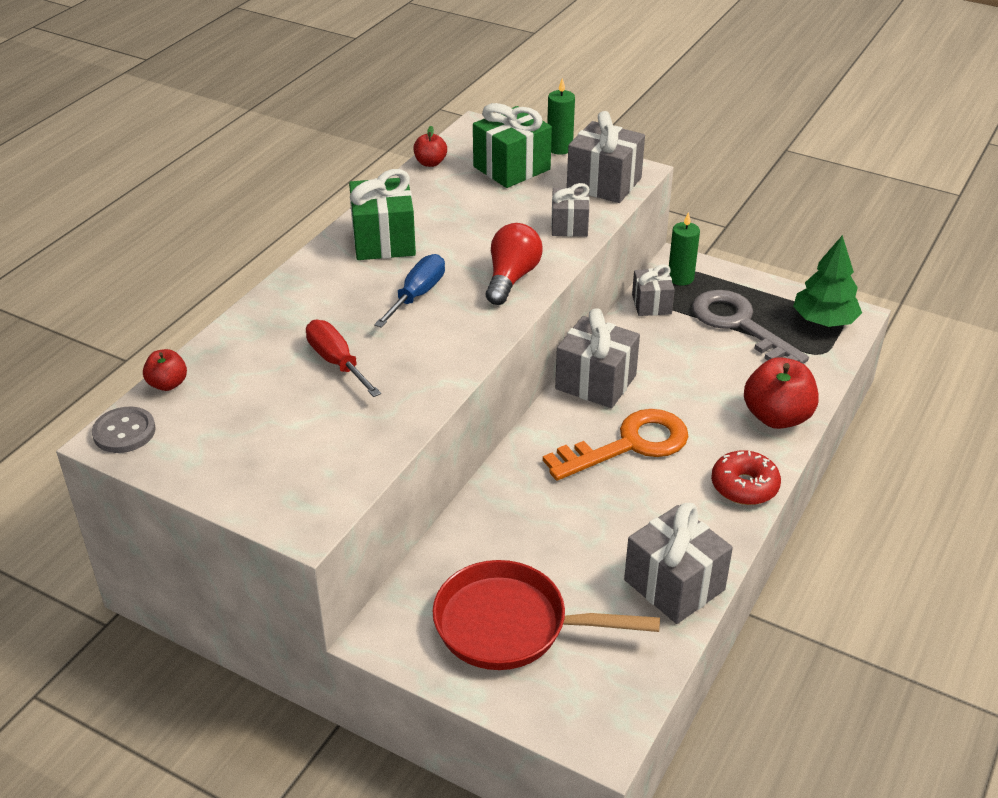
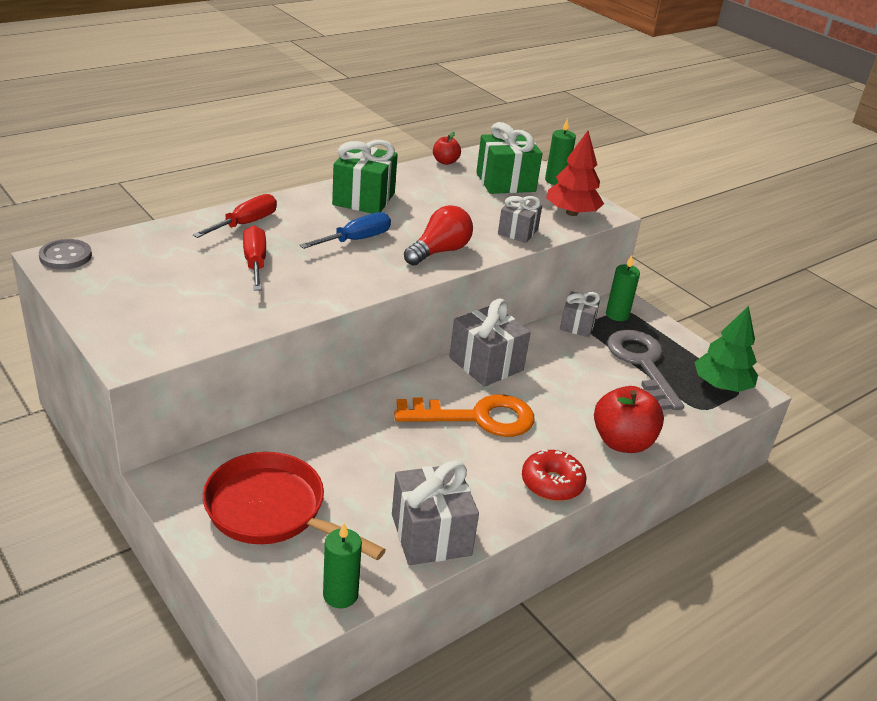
camera: 20 degrees right, 5 degrees down
(168, 384) = (124, 237): red apple -> none
(285, 318) = (245, 224): none -> red screwdriver
(604, 183) = (572, 213): grey gift -> red tree
(637, 680) = (340, 595): none -> green candle

